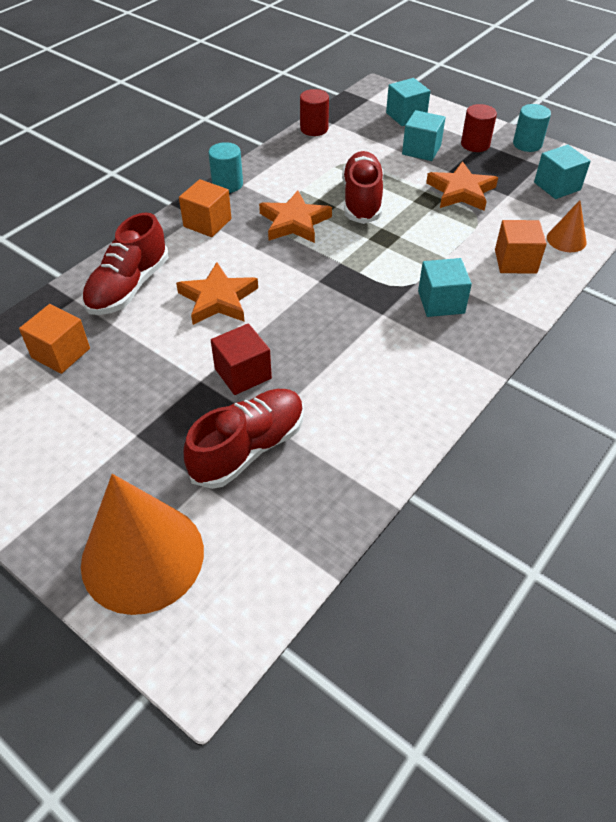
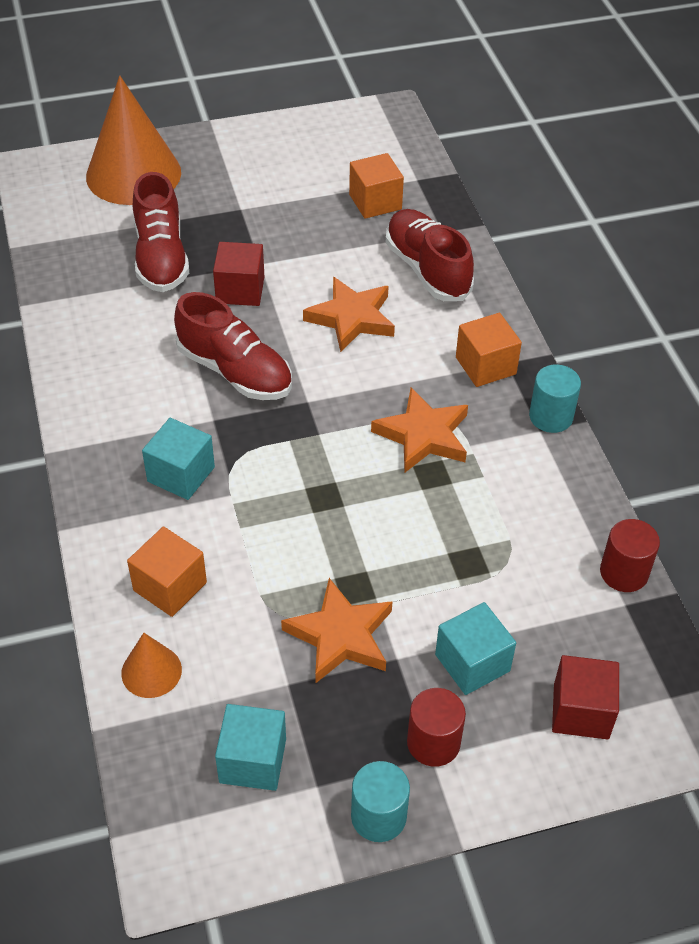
camera: 125 degrees right, 0 degrees up
(362, 200) = (411, 520): red shoe -> red shoe (235, 371)
(406, 116) = (581, 711): turquoise cube -> red cube

